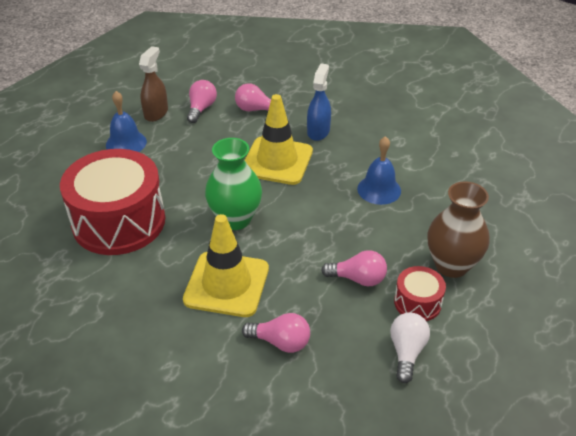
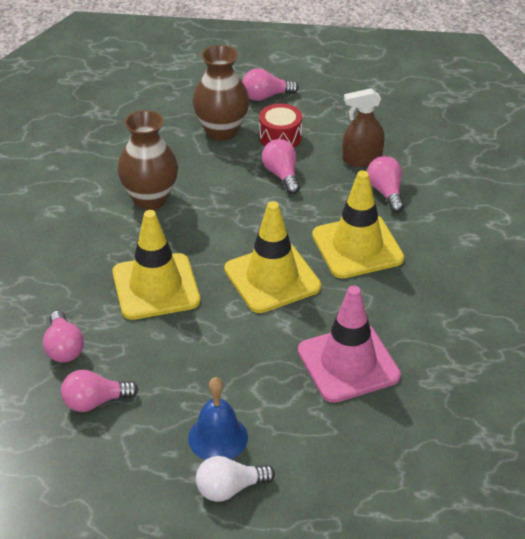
camera: 120 degrees left, 0 degrees up
(119, 221) = (348, 363): red drum -> pink traffic cone
(156, 113) = (134, 444): brown spray bottle -> brown spray bottle (361, 159)
(235, 219) = (272, 278): green vase -> yellow traffic cone
(318, 131) = (76, 276): blue spray bottle -> none
(379, 189) = (150, 199): blue bell -> brown vase
(406, 352) = (334, 129): white light bulb -> white light bulb (230, 489)
(497, 322) = (266, 96): none -> pink light bulb

